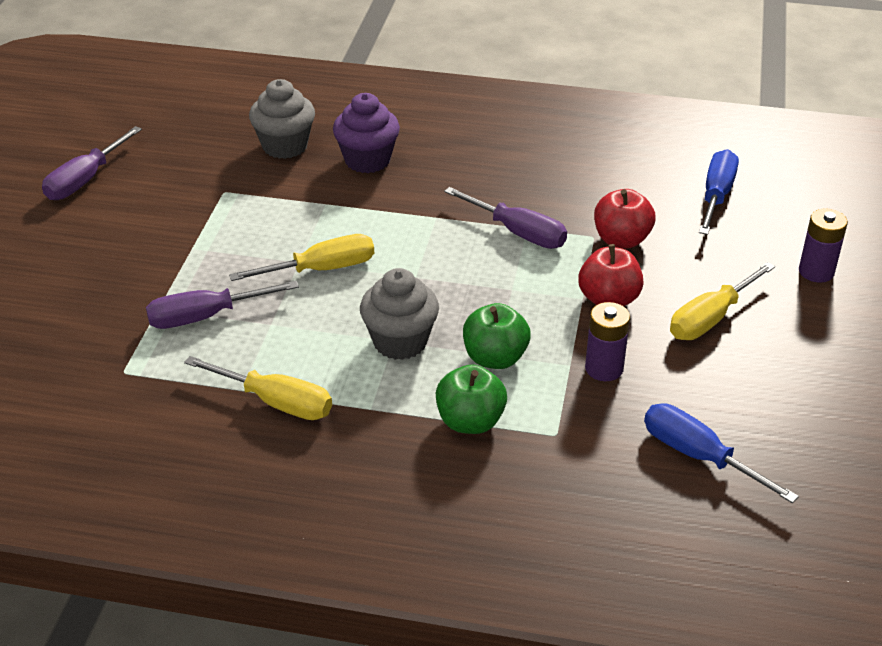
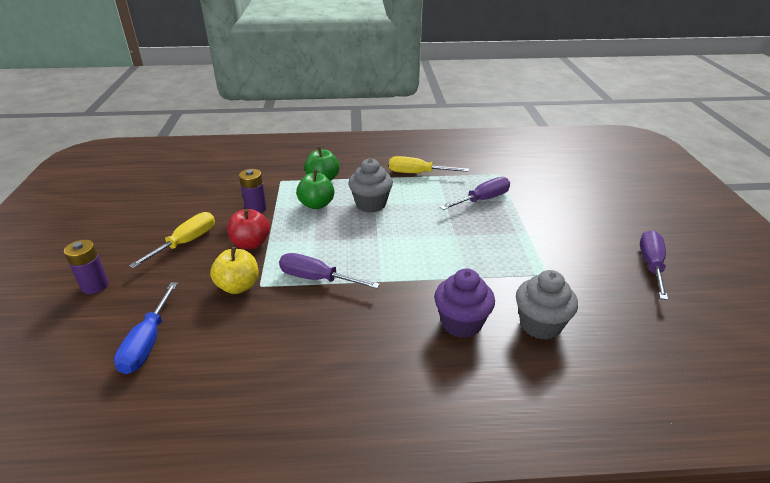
camera: 165 degrees right, 5 degrees down
(321, 269) = (438, 233): yellow screwdriver -> none
(621, 240) = (238, 286): red apple -> yellow apple
(699, 456) = (211, 182): blue screwdriver -> none

